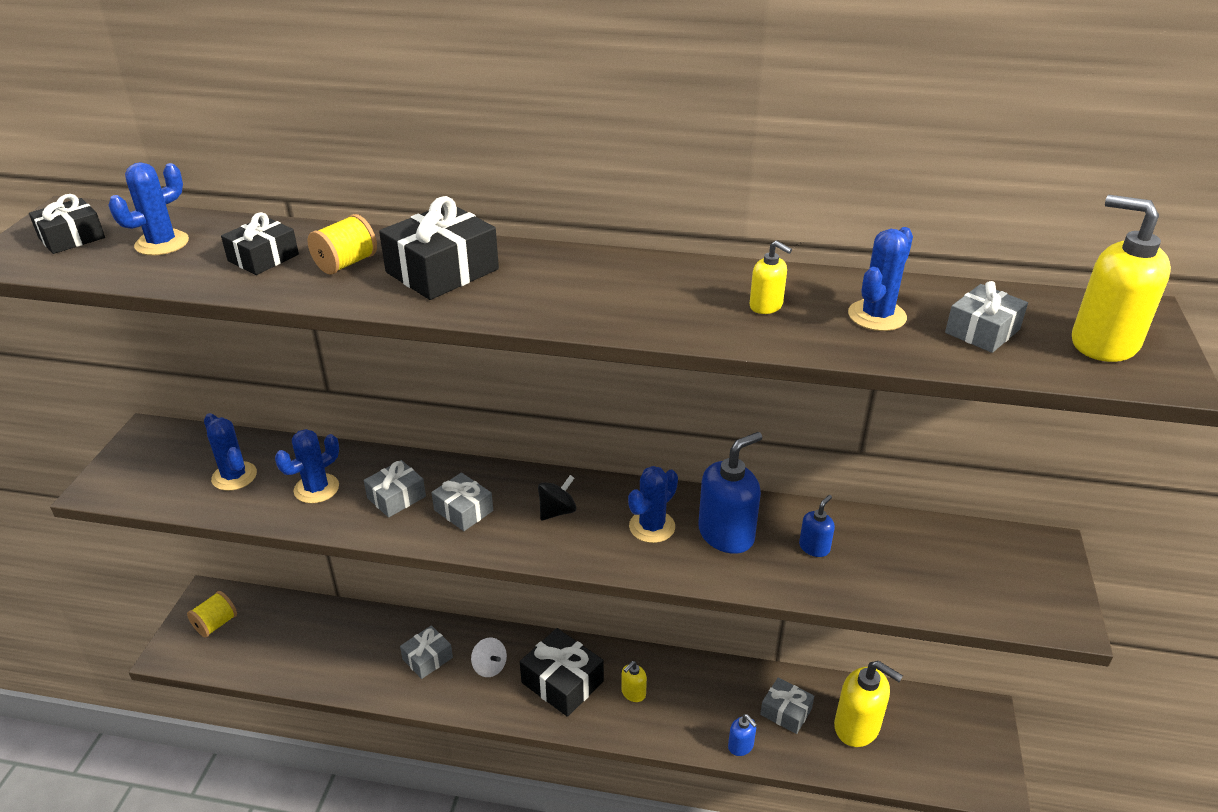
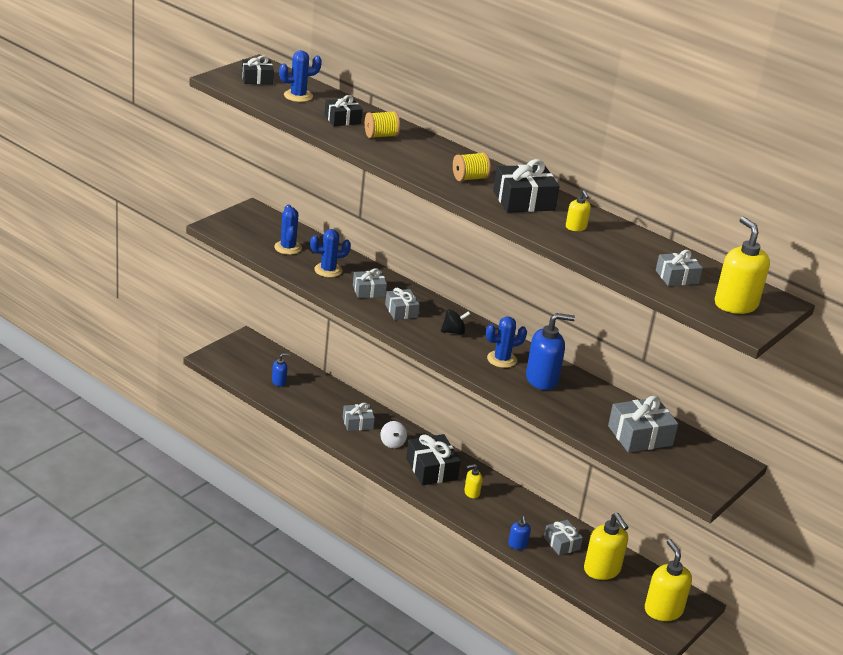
camera: 25 degrees right, 5 degrees down
(216, 624) = (244, 354): yellow spool -> yellow spool (469, 178)
(442, 271) = (426, 155): black gift -> black gift (523, 200)
(814, 547) = (588, 405): blue soap dispenser -> blue soap dispenser (279, 382)
(877, 316) = (629, 252): blue cactus -> none
(914, 565) = (640, 436): none -> grey gift
(963, 749) = (663, 610): none -> yellow soap dispenser

